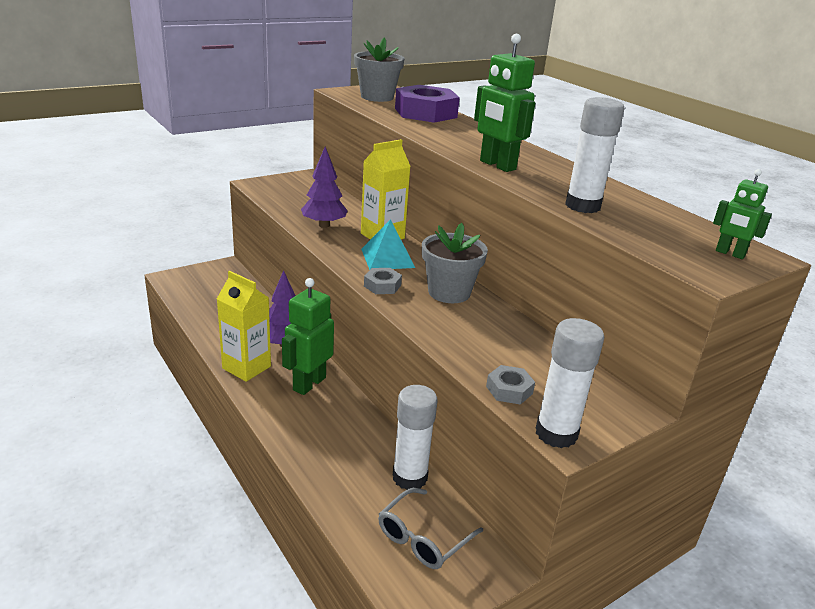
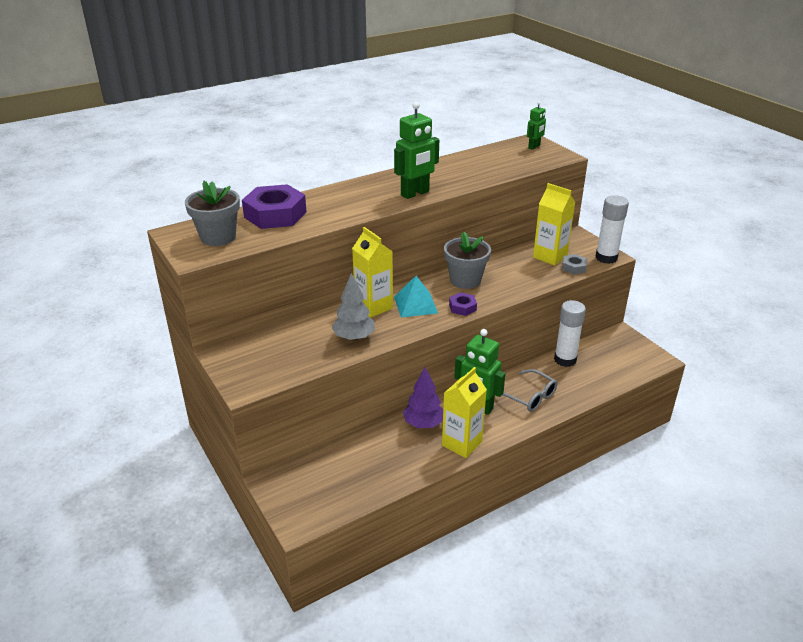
camera: 85 degrees left, 5 degrees up
(324, 225) = (354, 337): purple tree -> grey tree
(382, 285) = (462, 307): grey nut -> purple nut
(423, 538) = (611, 356): grey glasses -> grey glasses (529, 397)
(539, 370) = (550, 256): none -> yellow carton
(582, 206) = (483, 174): white glue stick -> none

